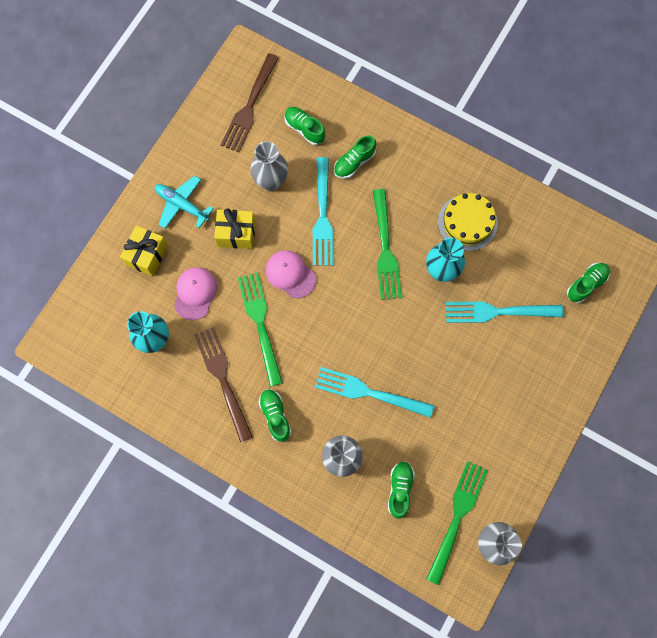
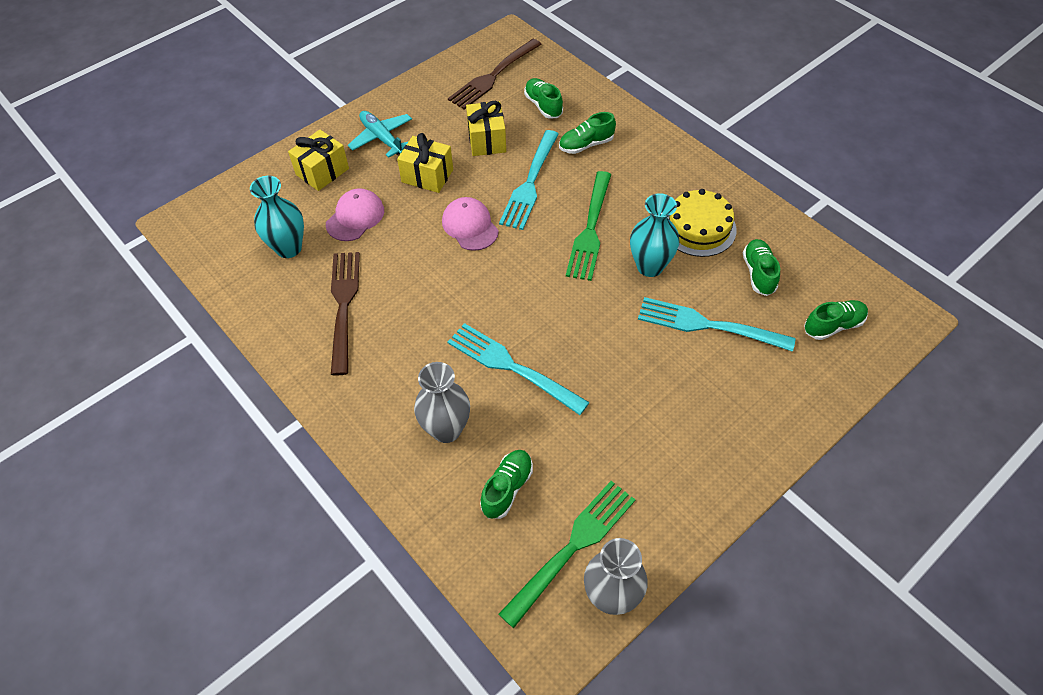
camera: 20 degrees right, 20 degrees down
(260, 324) = (413, 264): green fork -> none
(271, 181) = (487, 140): grey vase -> yellow gift
(275, 416) = (386, 360): green shoe -> green shoe (758, 273)

